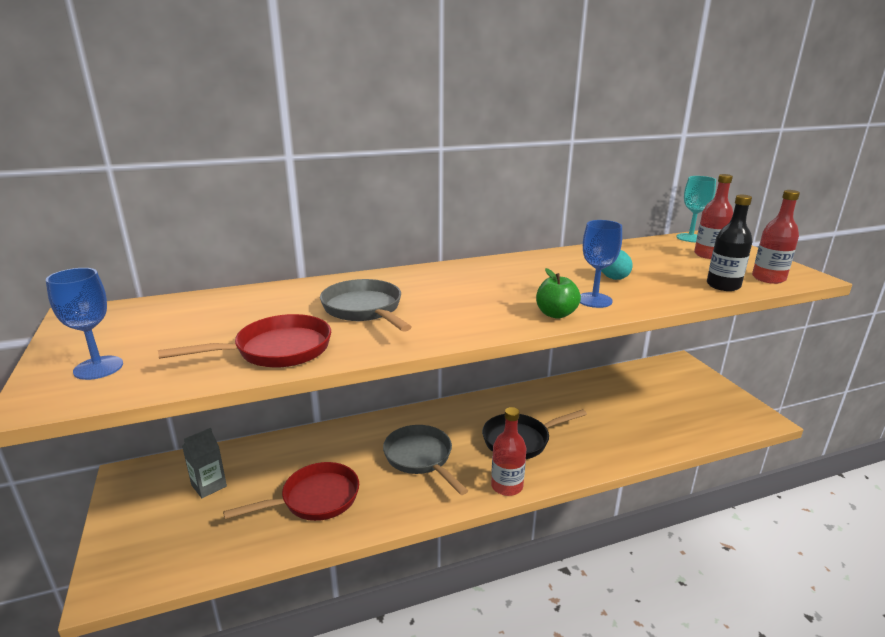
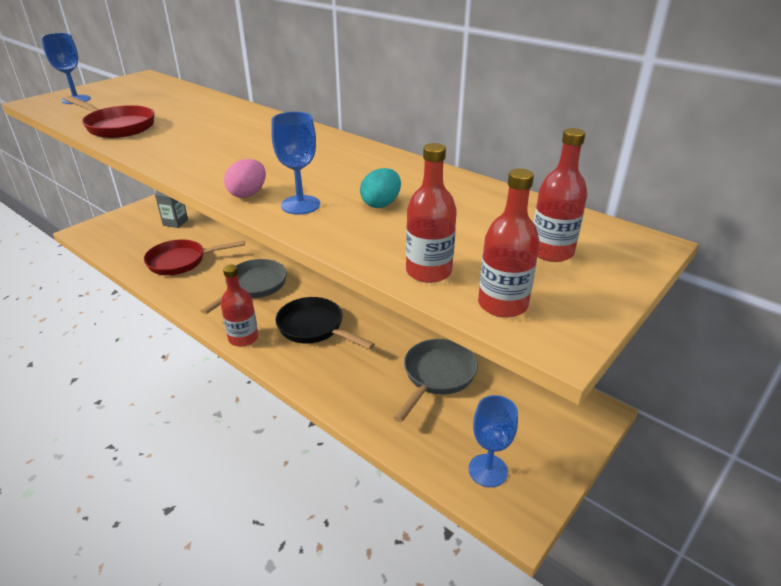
camera: 60 degrees right, 10 degrees up
(315, 499) = (181, 261): red pan -> red pan turned 135 degrees clockwise
(364, 310) = (202, 131): grey pan -> grey pan (437, 376)
(556, 314) = (248, 194): green apple -> pink egg
(690, 238) = (615, 232): turquoise goblet -> none
(722, 416) = (488, 470): none -> blue goblet
(723, 286) = (428, 271): black bottle -> red bottle

